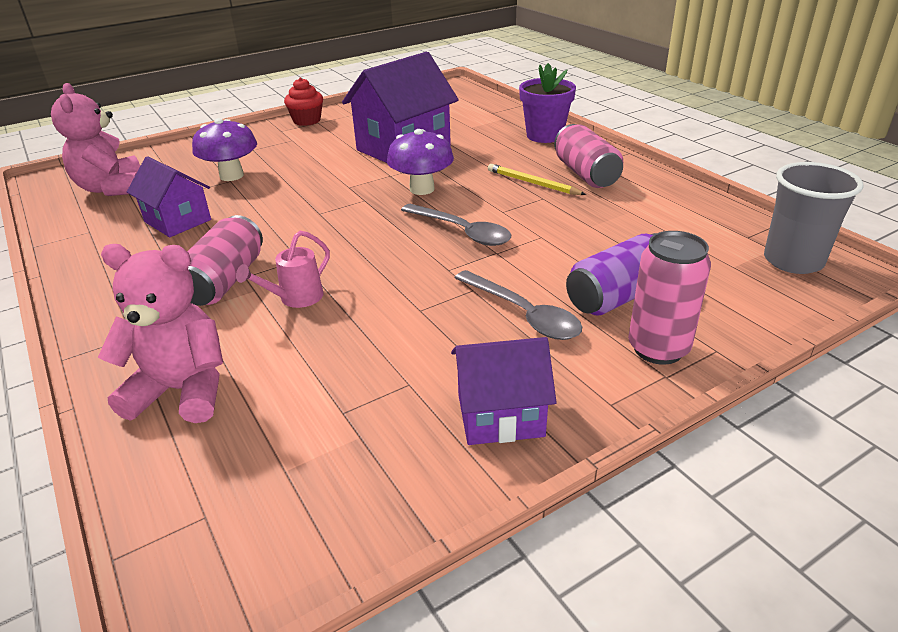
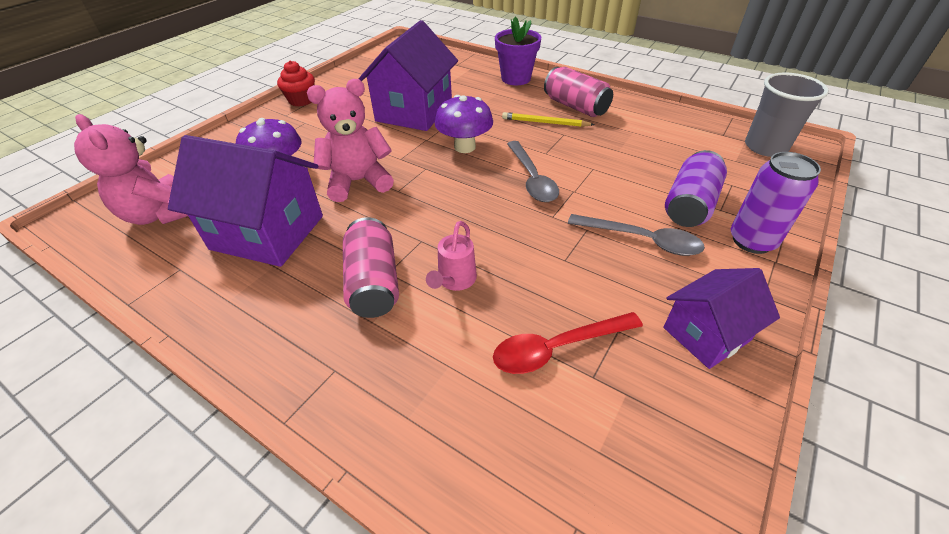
camera: 25 degrees left, 10 degrees up
(178, 221) = (268, 232): purple house -> purple house, size x1.67
(182, 390) = (438, 409): pink teddy bear -> pink teddy bear (358, 182)
(333, 379) = (557, 348): none -> red spoon
(462, 232) = (532, 179): grey spoon -> grey spoon turned 60 degrees clockwise
(658, 349) = (752, 241): pink can -> purple can

